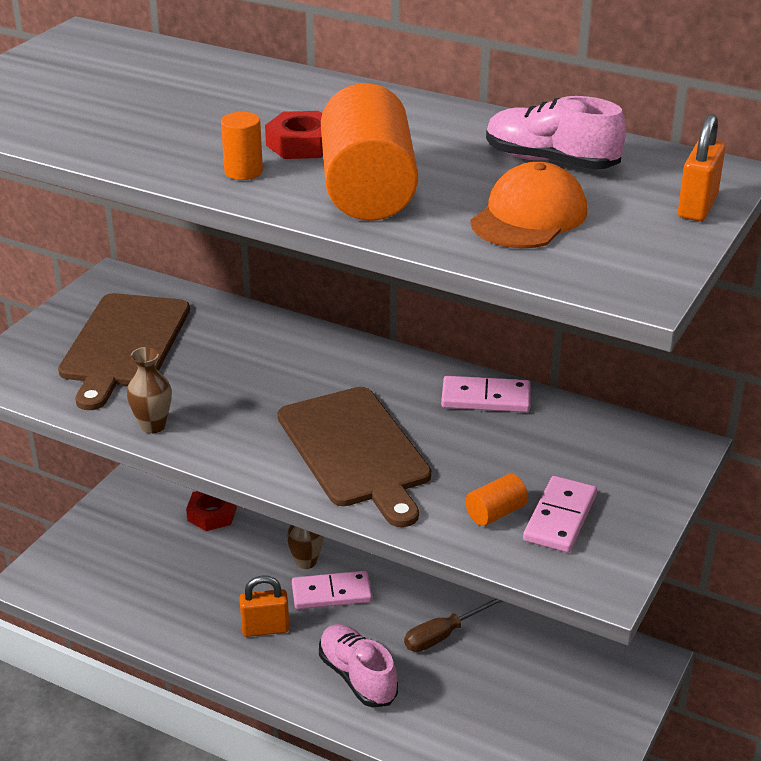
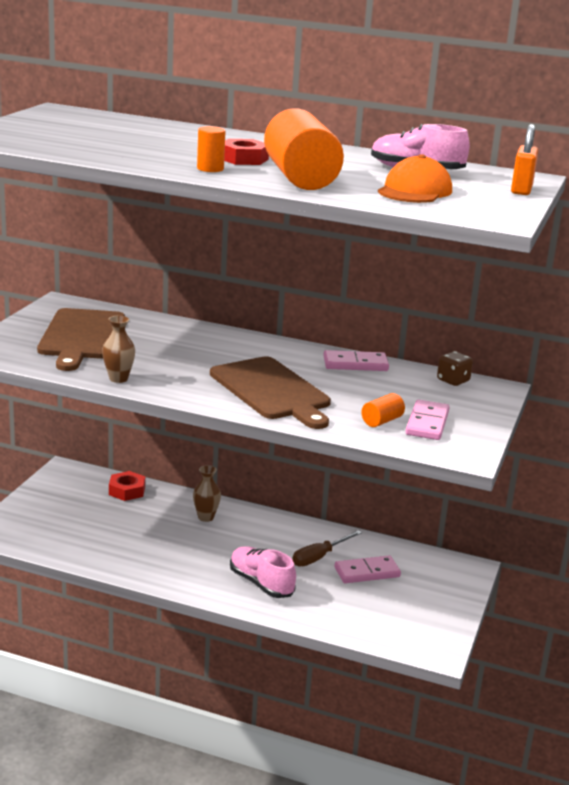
camera: 10 degrees left, 10 degrees down
(265, 629) = (184, 557): orange padlock -> none
(331, 593) = (229, 535): pink domino -> pink domino (367, 572)
(618, 432) = (453, 381): none -> brown dice

